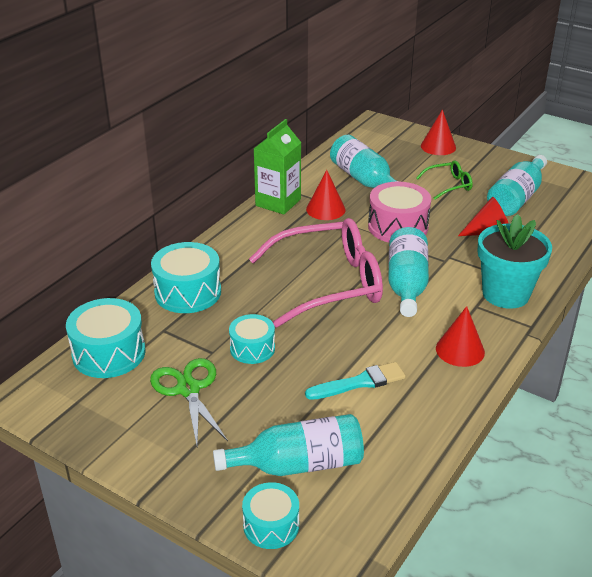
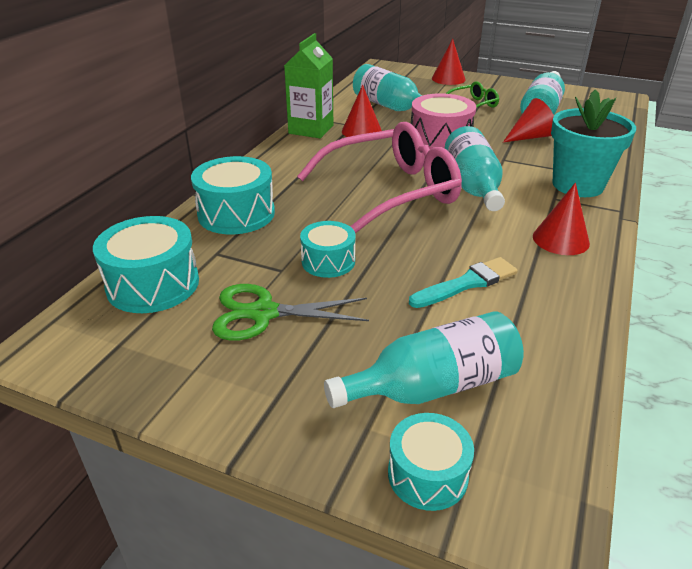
camera: 10 degrees left, 0 degrees up
(188, 389) = (263, 313): green scissors -> green scissors turned 60 degrees counterclockwise

